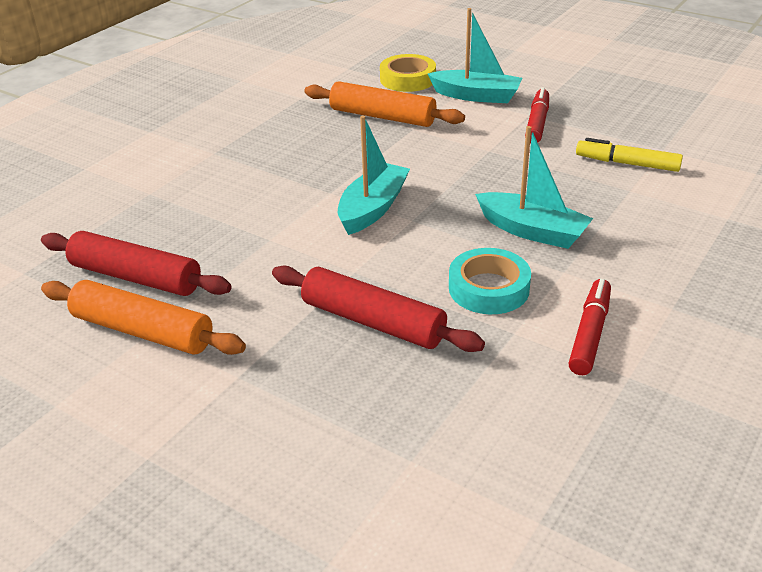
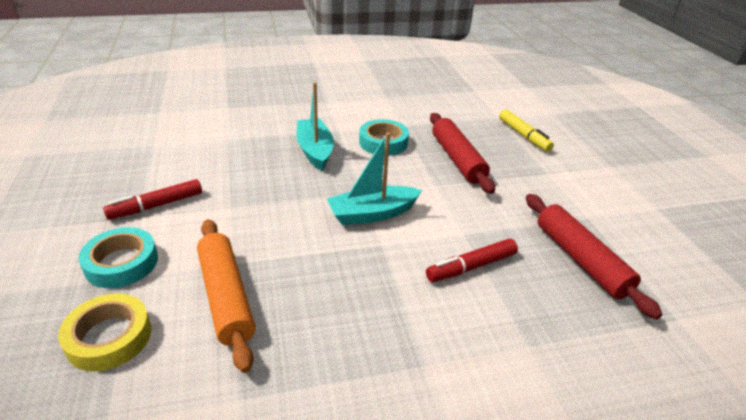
camera: 140 degrees left, 0 degrees up
(143, 331) = (591, 220): orange rolling pin -> none
(476, 96) = (121, 263): turquoise boat -> turquoise tape
(590, 334) = (374, 110): red marker -> red marker (471, 267)
(627, 163) = (191, 150): yellow marker -> yellow marker (523, 135)

